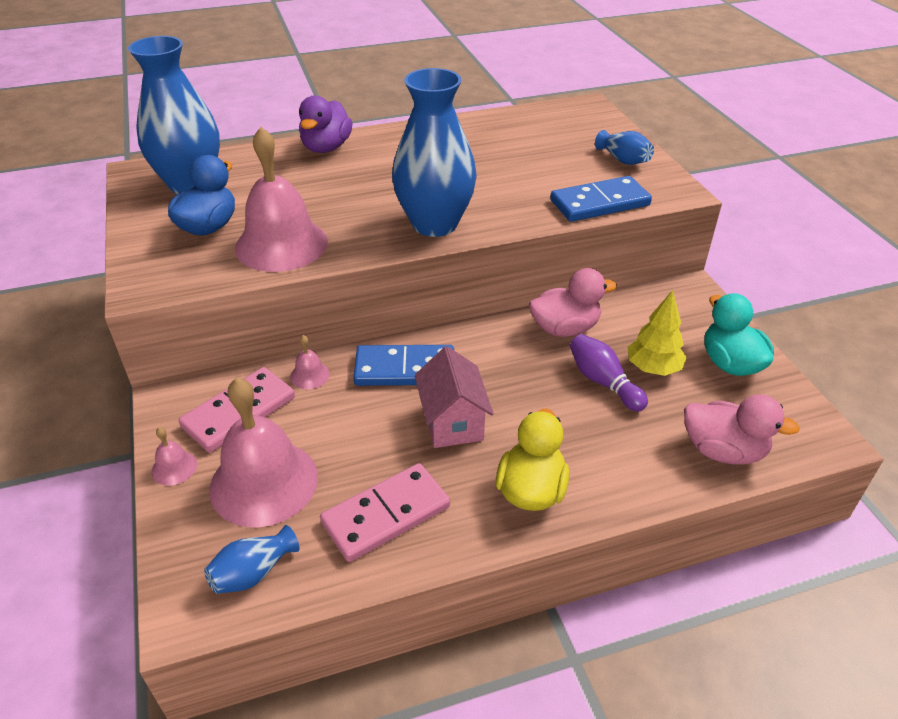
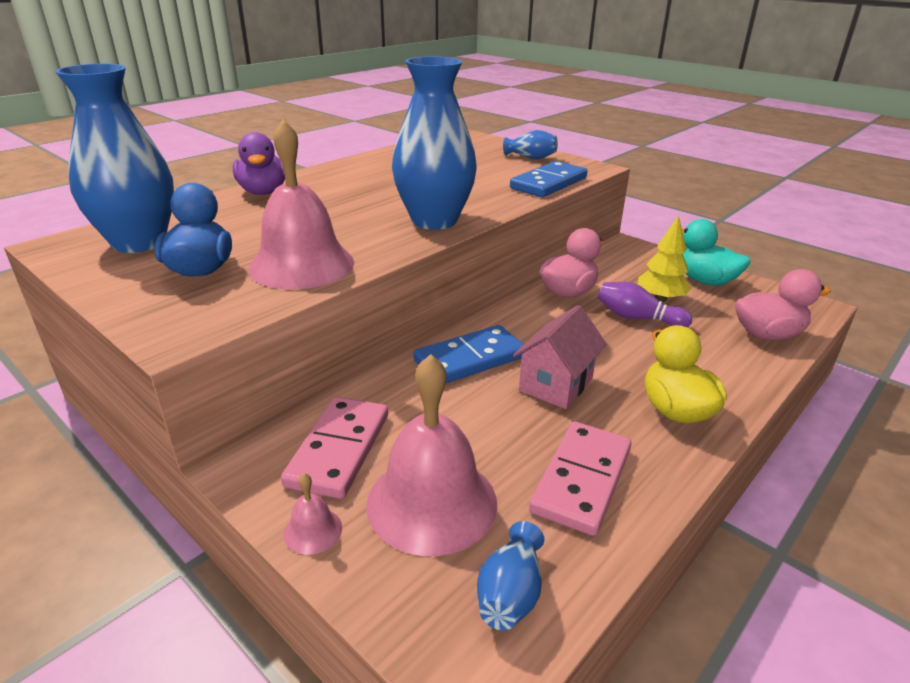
camera: 30 degrees left, 10 degrees down
(310, 375) = (383, 392): pink bell -> none
(452, 422) = (556, 384): pink house -> pink house turned 75 degrees clockwise

